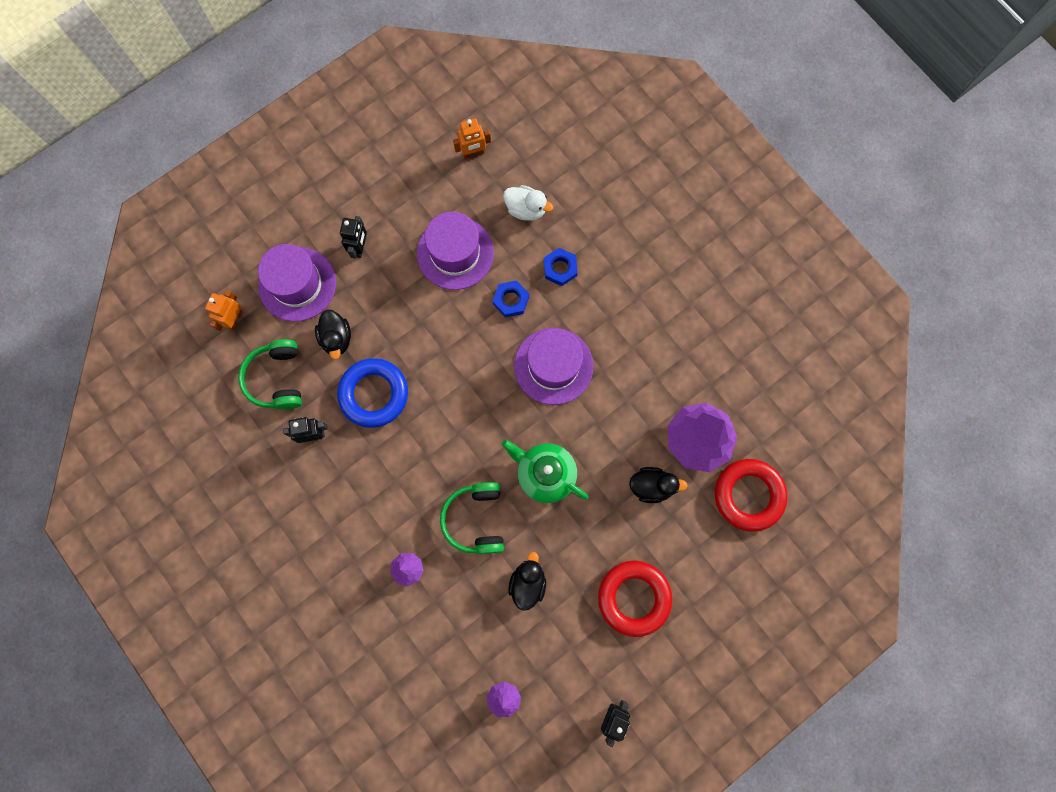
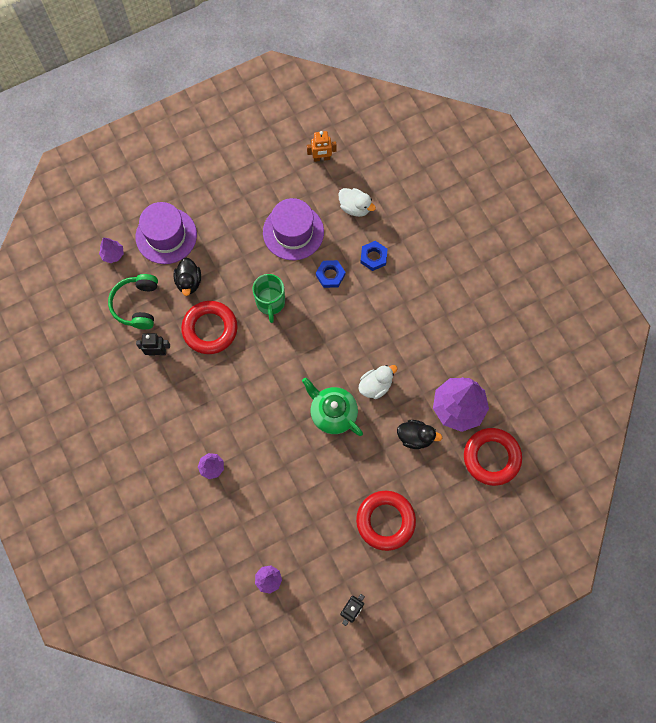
camera: 10 degrees right, 5 degrees down
(234, 319) = (113, 254): orange robot -> purple tree
(360, 248) = (220, 216): black robot -> none
(374, 394) = (210, 329): blue ring -> red ring
(443, 348) = (270, 303): none -> green mug
(476, 519) = (272, 438): green headphones -> none
(527, 583) = (303, 494): black duck -> none
(553, 366) = (354, 331): purple hat -> none
(591, 430) = (375, 385): none -> white duck

